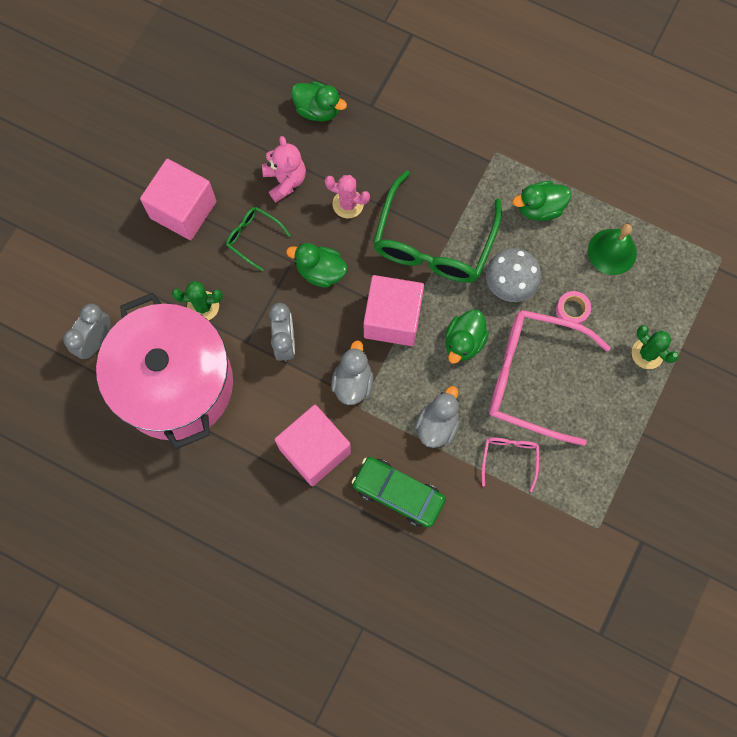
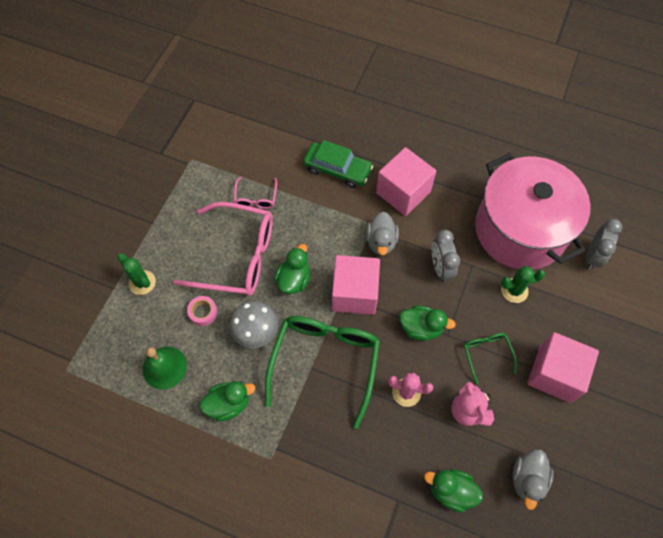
camera: 175 degrees right, 10 degrees down
(252, 237) = (486, 353): green glasses -> green glasses turned 135 degrees counterclockwise
(437, 424) = (312, 217): grey duck -> grey duck (527, 479)

